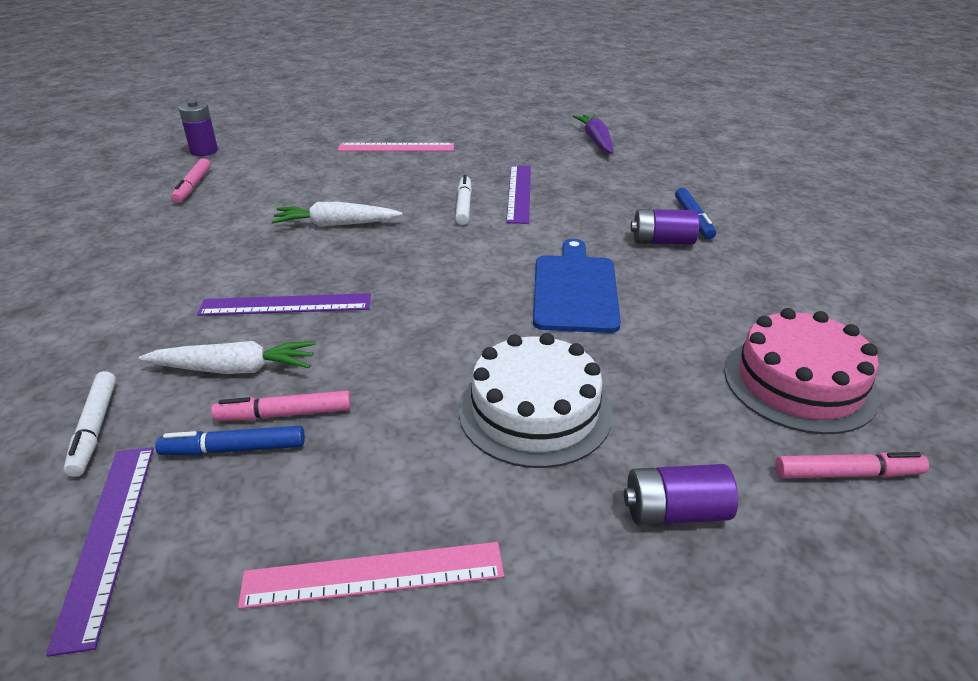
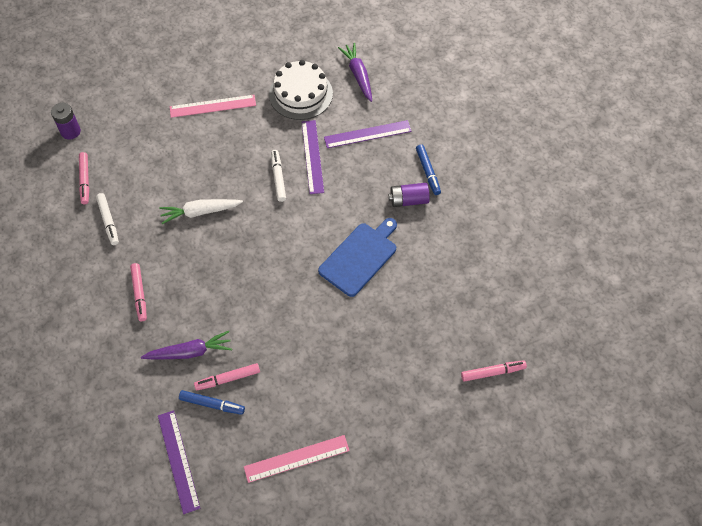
camera: 10 degrees left, 25 degrees up
(94, 429) = (139, 403): white marker -> white marker (108, 221)
(194, 292) = (139, 294): none -> pink marker
(234, 369) = (190, 352): white carrot -> purple carrot
(234, 449) = (212, 404): blue marker -> blue marker turned 150 degrees counterclockwise
(285, 305) = (197, 297): purple ruler -> purple ruler (367, 134)
(535, 411) = (349, 356): white cake -> white cake (301, 94)
(575, 290) = (360, 257): blue cutting board -> blue cutting board turned 45 degrees clockwise
(675, 512) = (417, 406): purple battery -> none
(799, 383) = (478, 315): pink cake -> none

